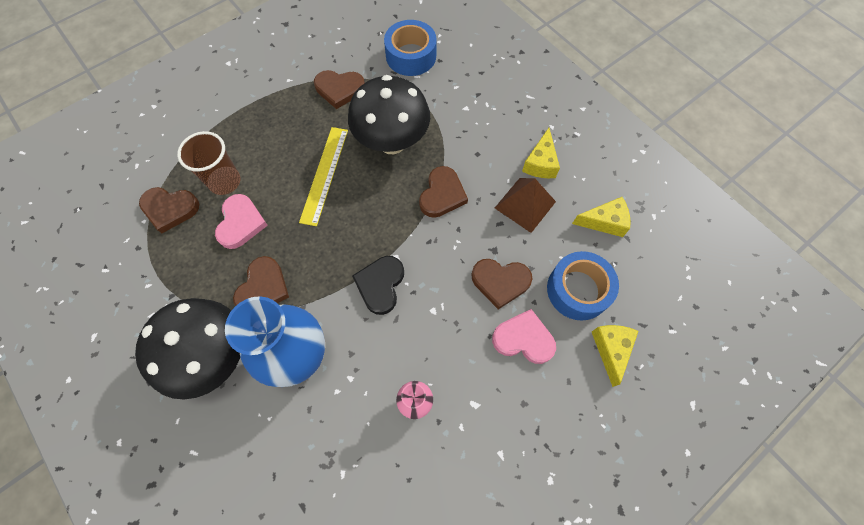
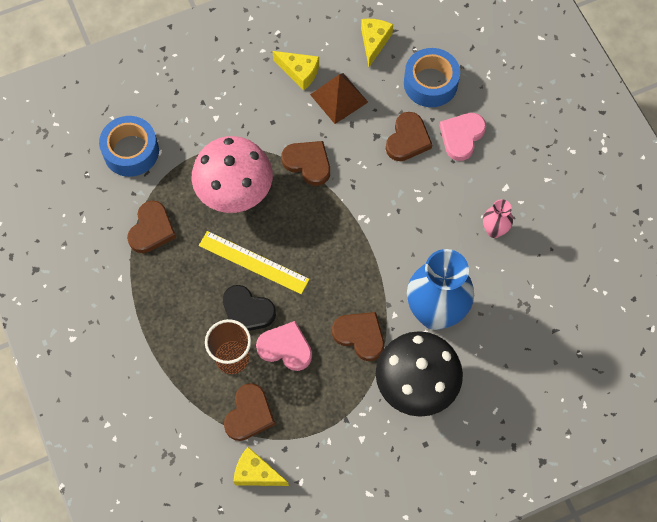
camera: 75 degrees left, 0 degrees up
(380, 285) = (384, 235): black heart -> black heart (247, 311)
(392, 142) = (235, 193): black mushroom -> pink mushroom
(611, 349) = (486, 76): yellow cheese -> yellow cheese (256, 473)

